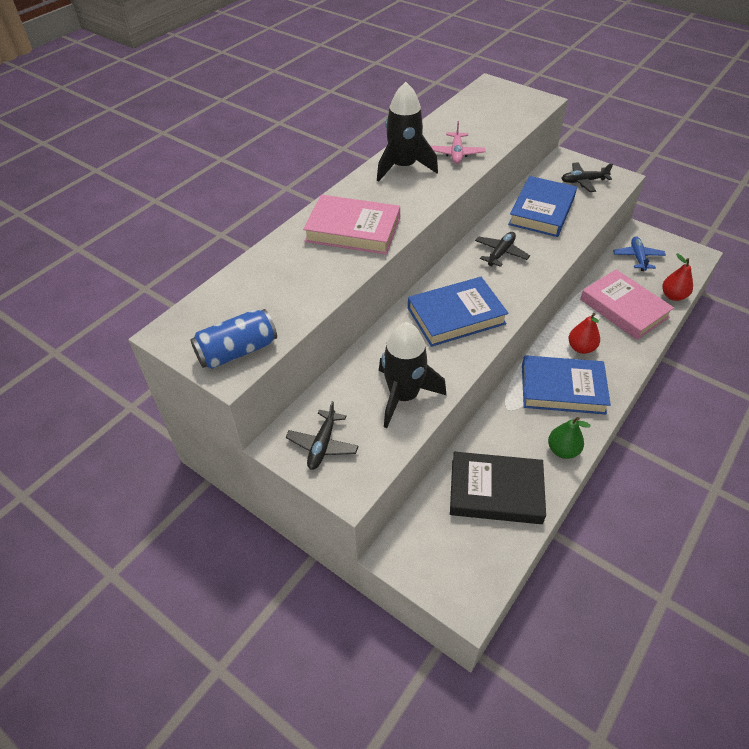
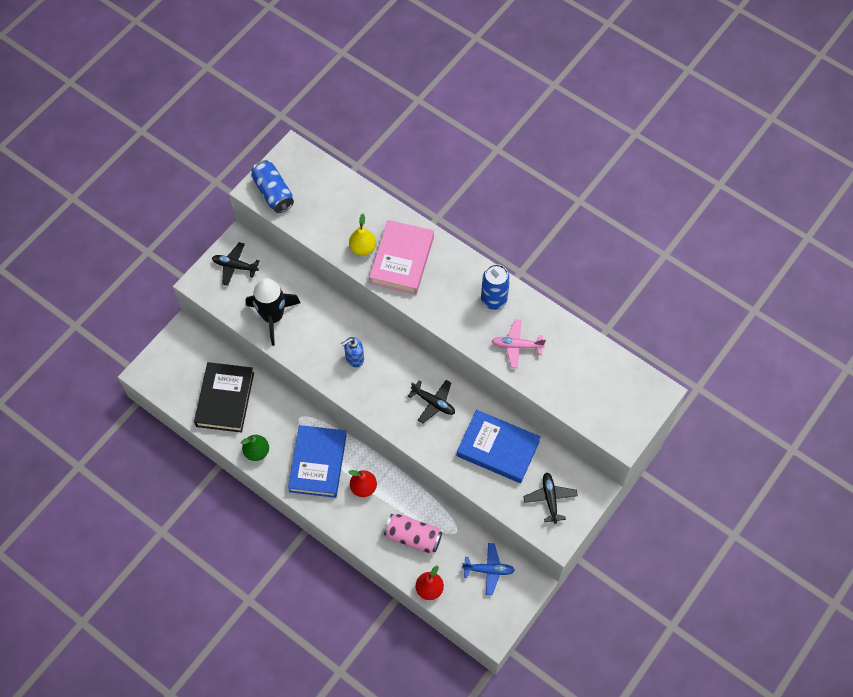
camera: 90 degrees right, 15 degrees up
(335, 261) = (363, 248): none -> yellow pear
(403, 167) = (493, 300): black rocket -> blue can
(456, 316) = (354, 358): blue book -> blue soap dispenser
(623, 308) = (413, 537): pink book -> pink can

